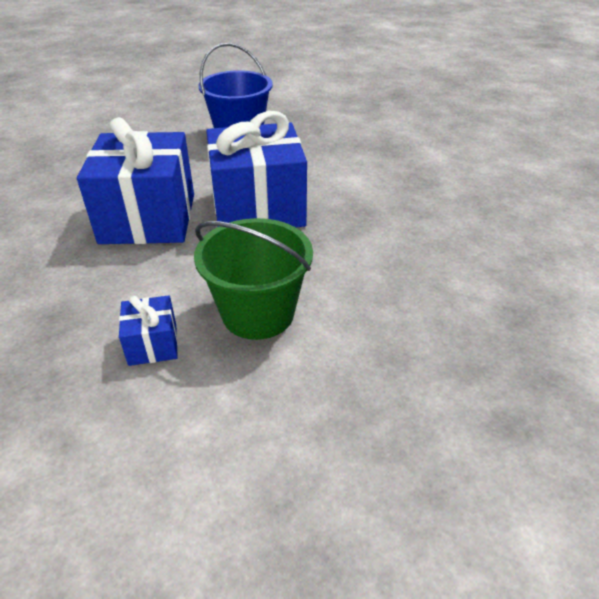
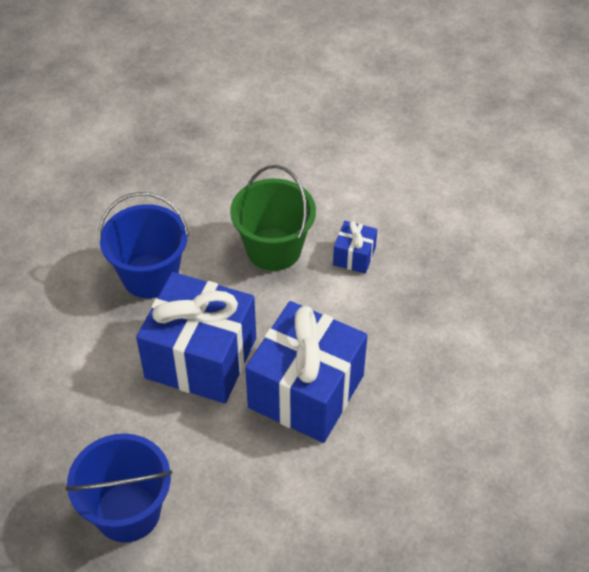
camera: 150 degrees left, 10 degrees up
(362, 243) = (150, 276): none -> blue bucket

